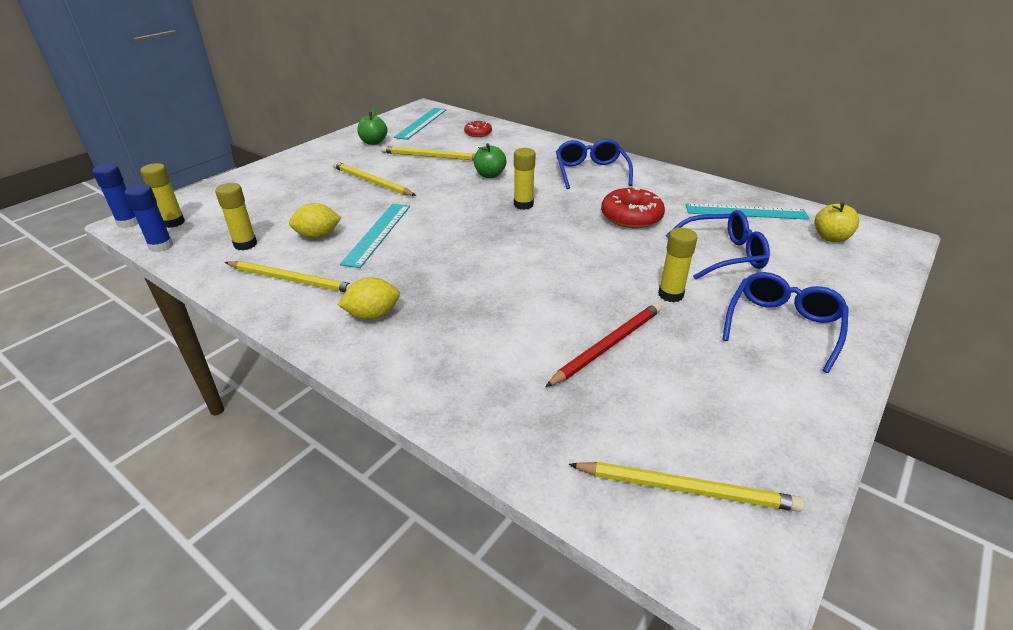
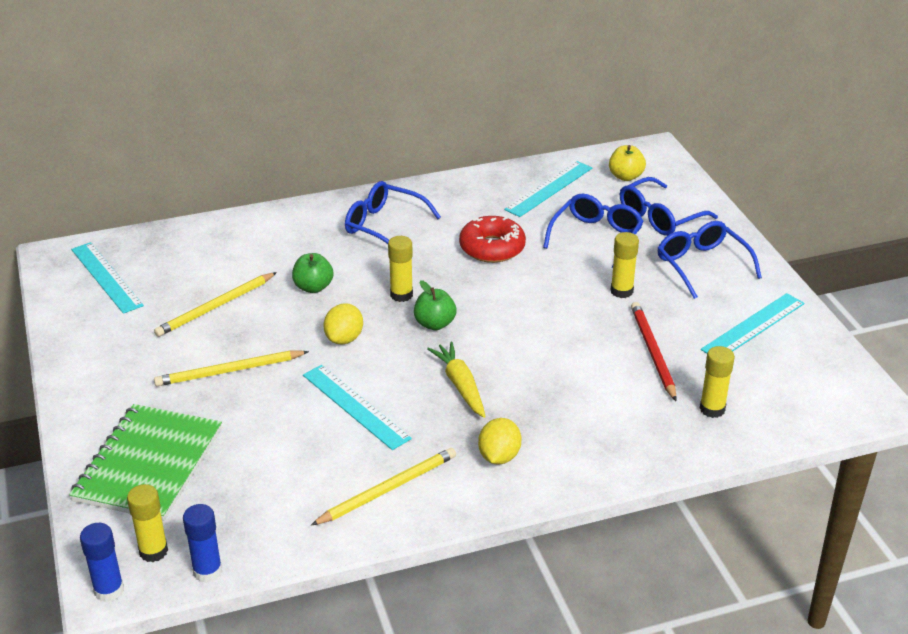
camera: 55 degrees left, 0 degrees up
(245, 244) = (276, 504): yellow glue stick -> yellow glue stick (712, 409)
(258, 192) = (149, 464): none -> green notebook
(318, 236) = (315, 448): yellow lemon -> yellow lemon (344, 338)
(373, 142) = (116, 333): green apple -> green apple (434, 324)
(445, 265) = (460, 385): none -> yellow carrot
(478, 133) = (196, 250): red donut -> none
(686, 489) = (804, 390): yellow pencil -> none
(741, 399) = (753, 326): none -> turquoise ruler
(808, 275) = (659, 217): none -> blue glasses

